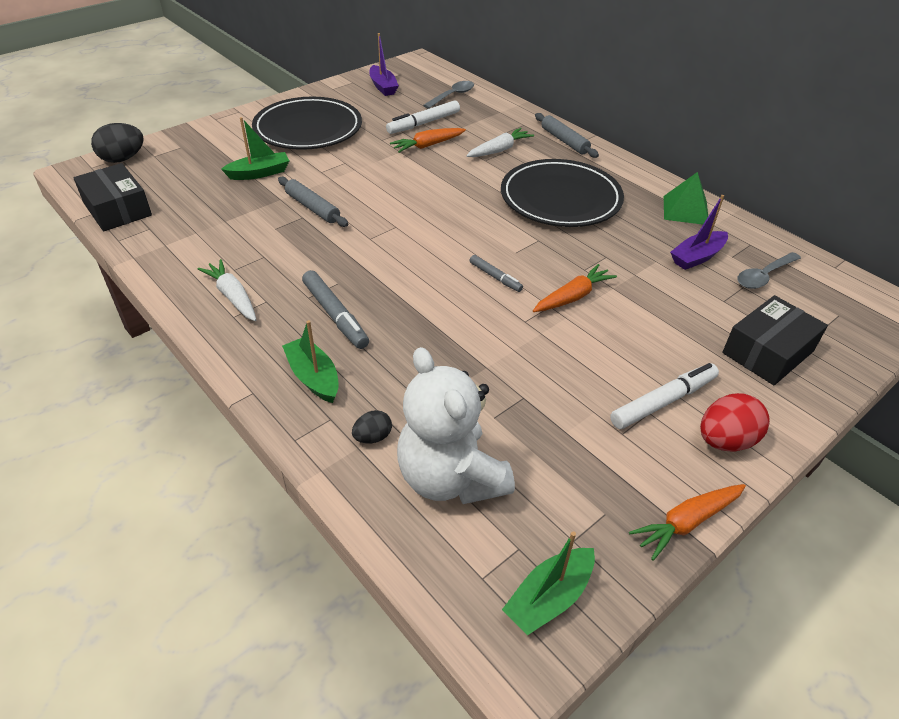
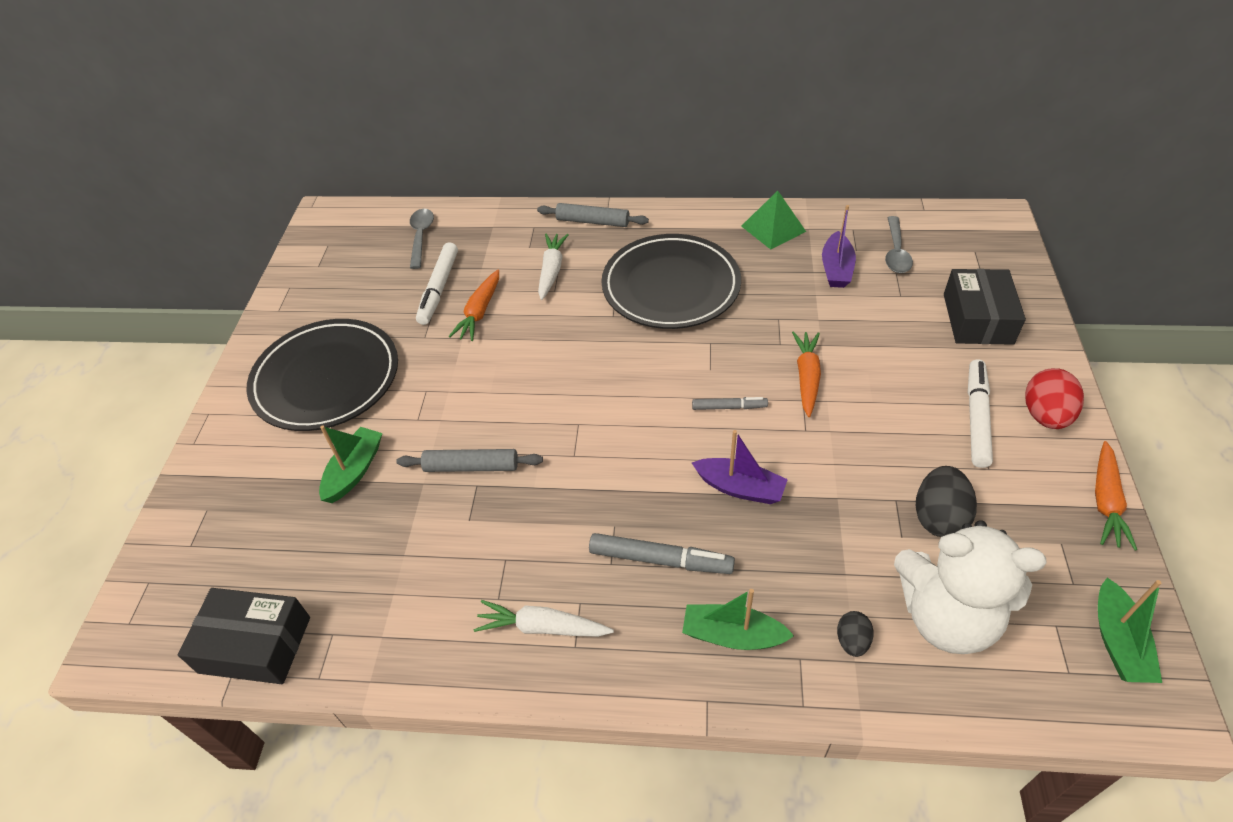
camera: 40 degrees left, 5 degrees up
(123, 159) = (155, 580): black egg -> black egg (938, 517)
(383, 87) = (332, 272): purple boat -> purple boat (740, 488)

